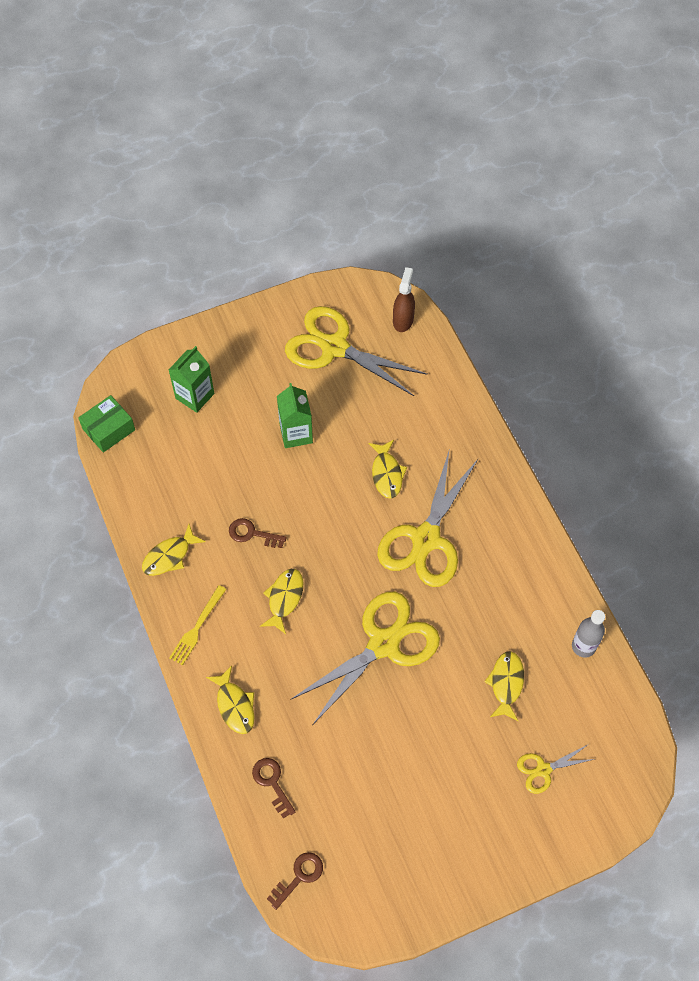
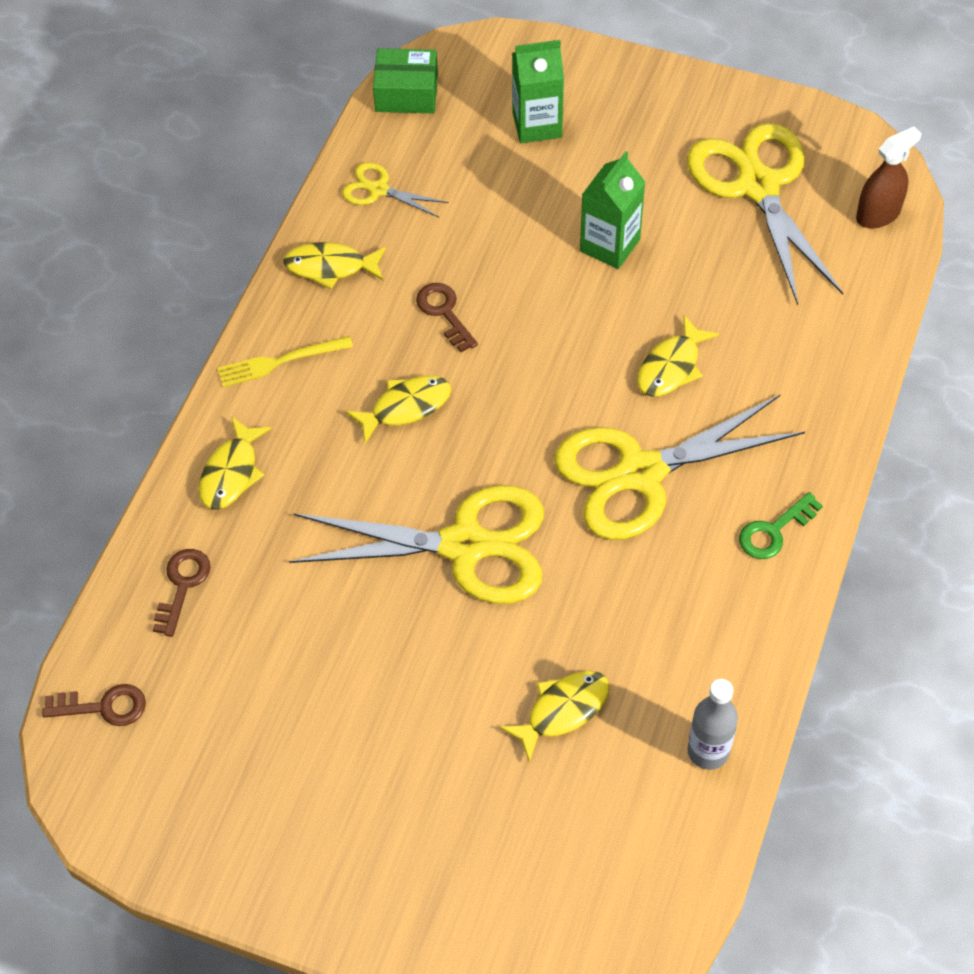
camera: 45 degrees right, 5 degrees down
(510, 517) = (774, 531): none -> green key
(543, 770) = (501, 845): yellow scissors -> yellow scissors (378, 190)

